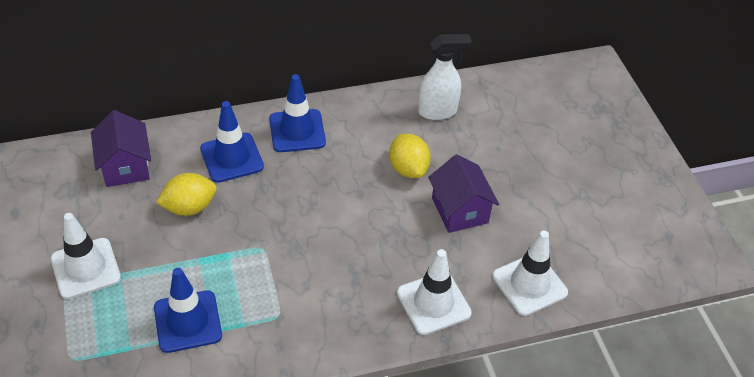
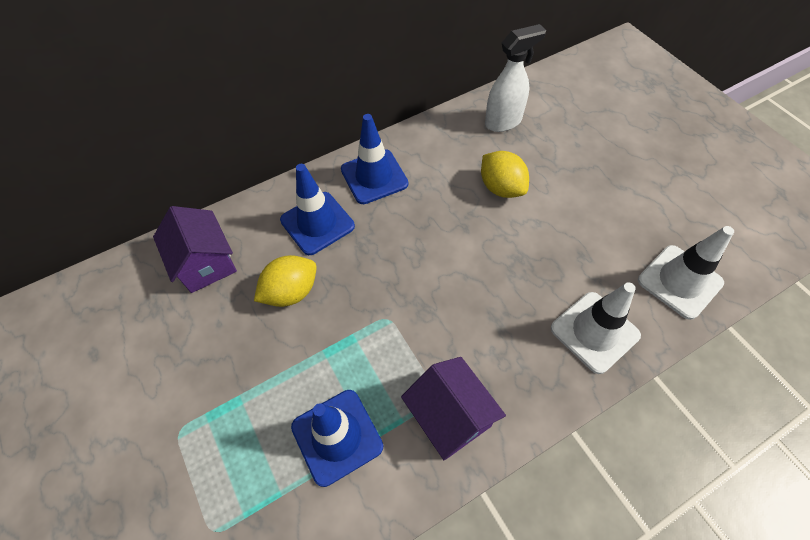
camera: 10 degrees left, 10 degrees up
(85, 268) = (196, 401): white traffic cone -> none
(459, 210) = (572, 219): purple house -> purple house (450, 416)

